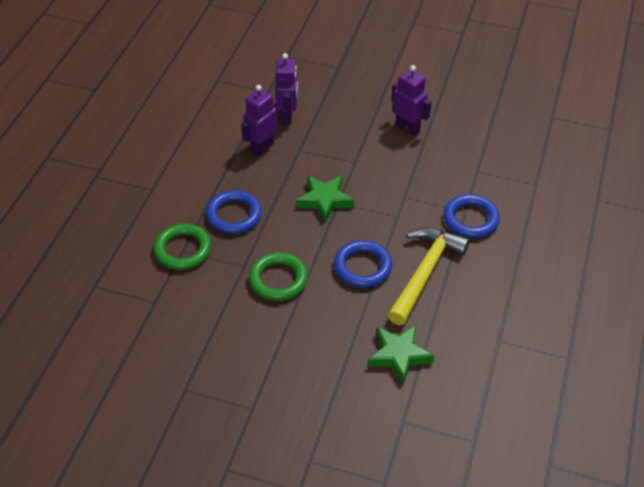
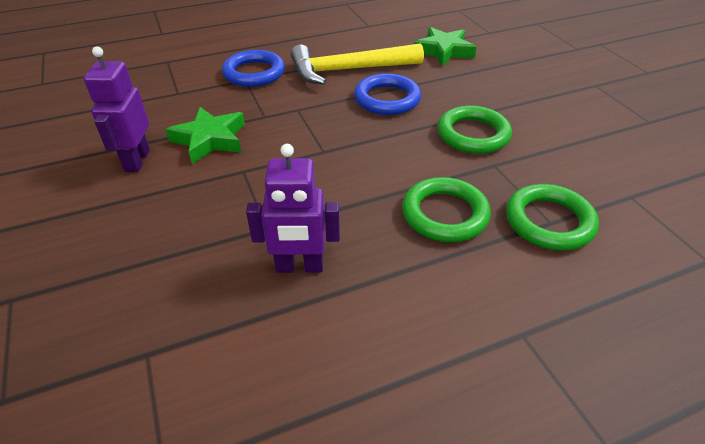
camera: 130 degrees left, 5 degrees down
(234, 215) = (445, 214): blue ring -> green ring
(287, 116) = (200, 283): purple robot -> none
(325, 200) = (332, 160): green star -> green star (210, 139)

